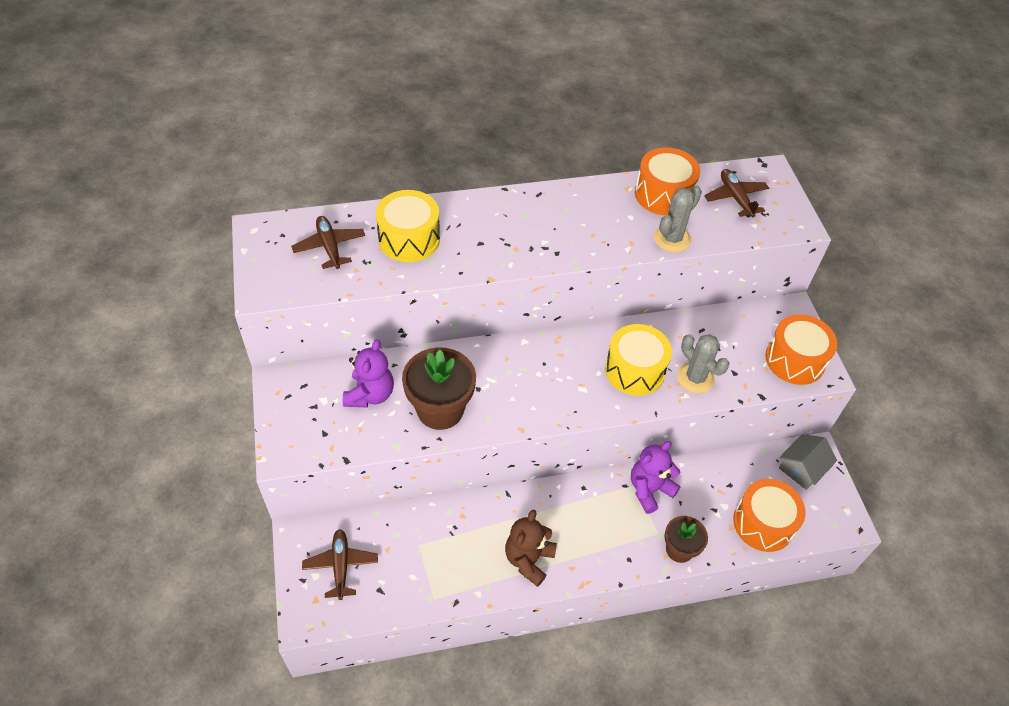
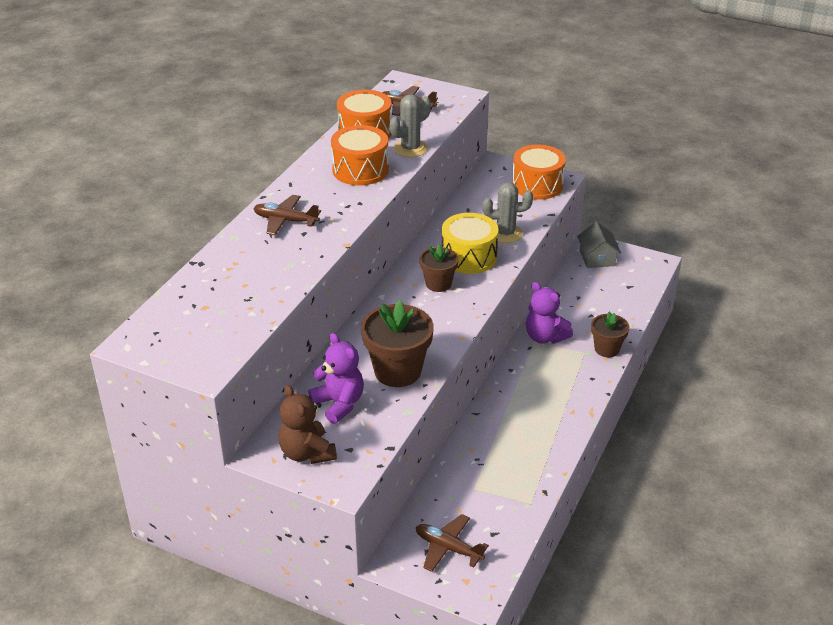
camera: 50 degrees left, 15 degrees down
(329, 247) = (206, 311): brown plane -> brown plane (285, 221)
(409, 239) = (253, 266): yellow drum -> none
(528, 559) = (545, 431): brown teddy bear -> brown teddy bear (307, 453)
(576, 370) = (438, 284): none -> brown flower pot
(649, 489) = (545, 337): purple teddy bear -> purple teddy bear turned 45 degrees counterclockwise
(672, 239) = (410, 149): grey cactus -> grey cactus turned 60 degrees clockwise
(763, 523) = (622, 299): orange drum -> orange drum (360, 170)

